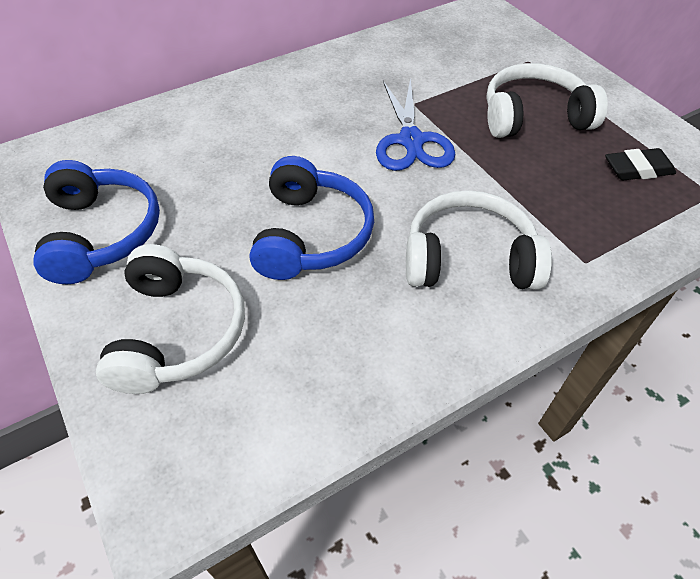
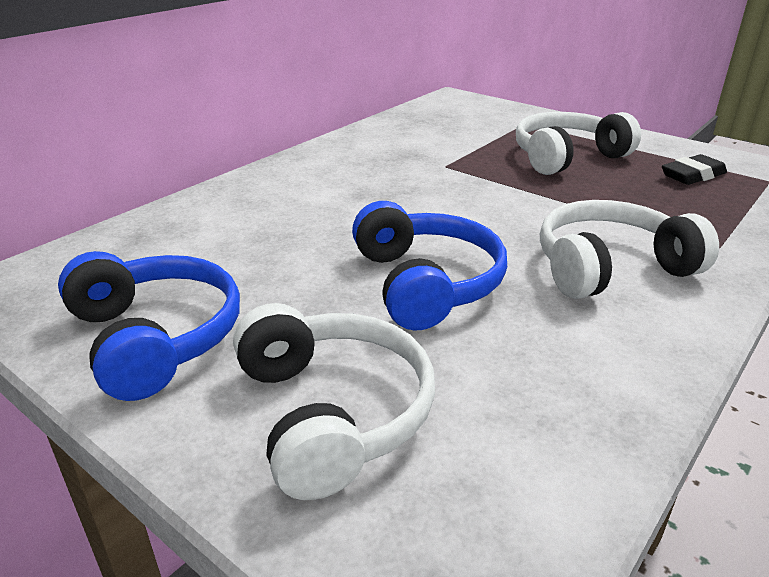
camera: 20 degrees left, 20 degrees down
(411, 141) = (467, 191): blue scissors -> none

